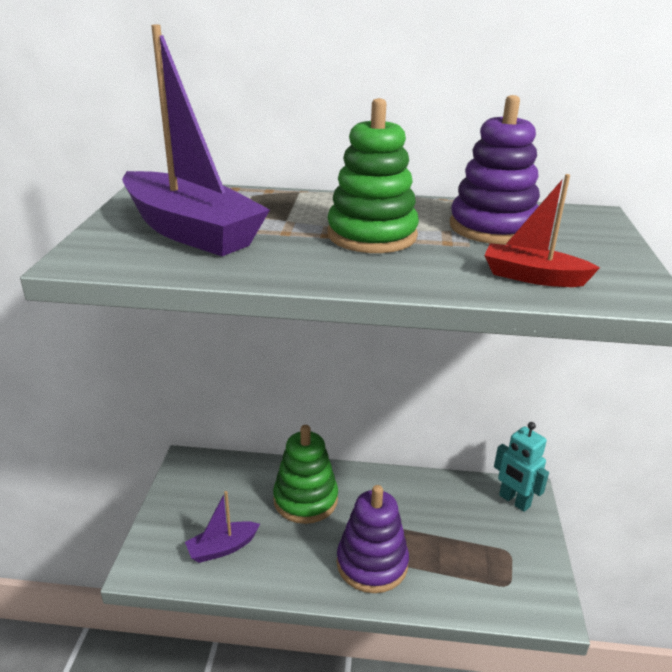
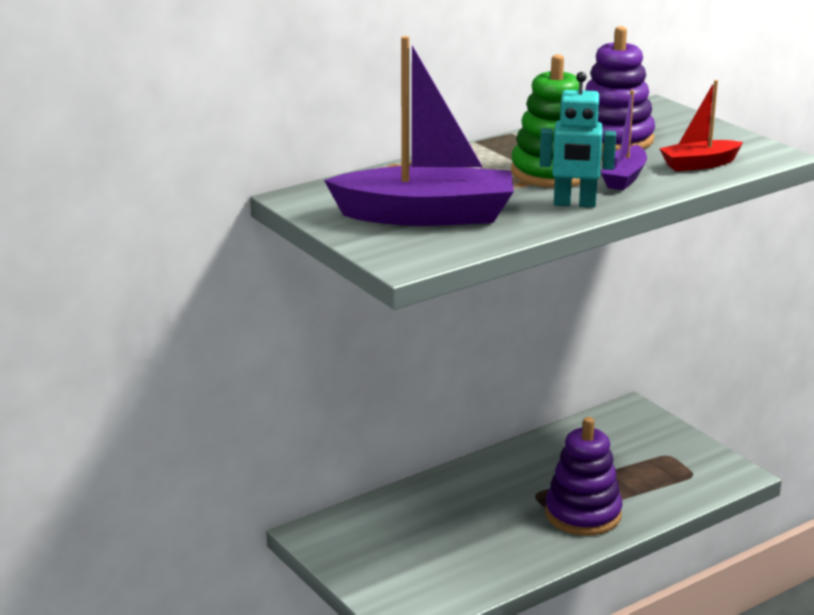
camera: 40 degrees left, 5 degrees down
(222, 548) = (451, 569): purple boat -> purple boat (623, 178)
(305, 499) = (466, 503): green stacking toy -> none
(514, 501) = (630, 420): turquoise robot -> turquoise robot (574, 204)

